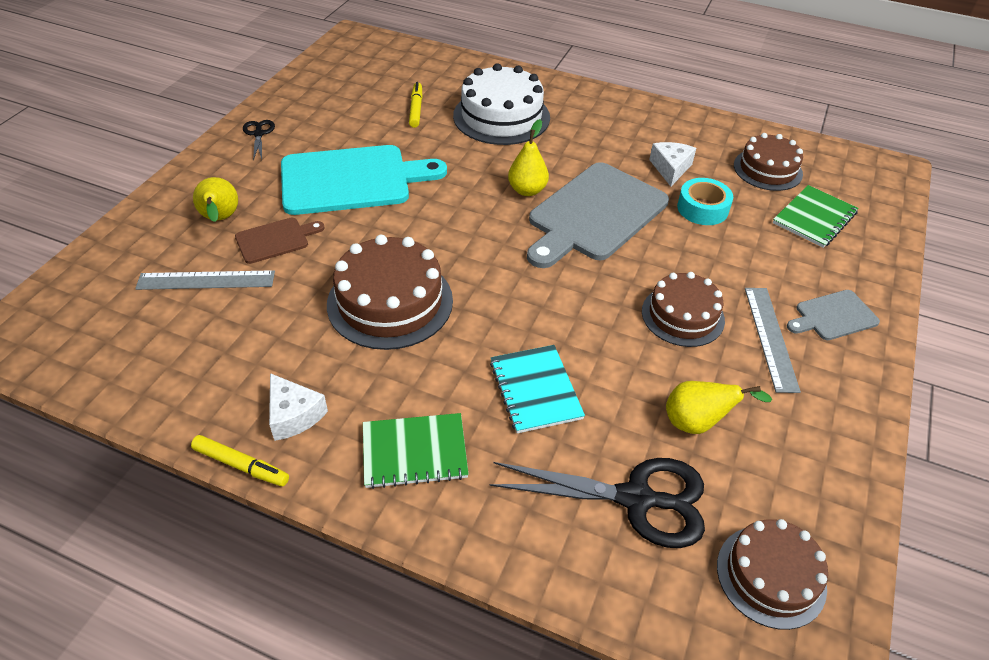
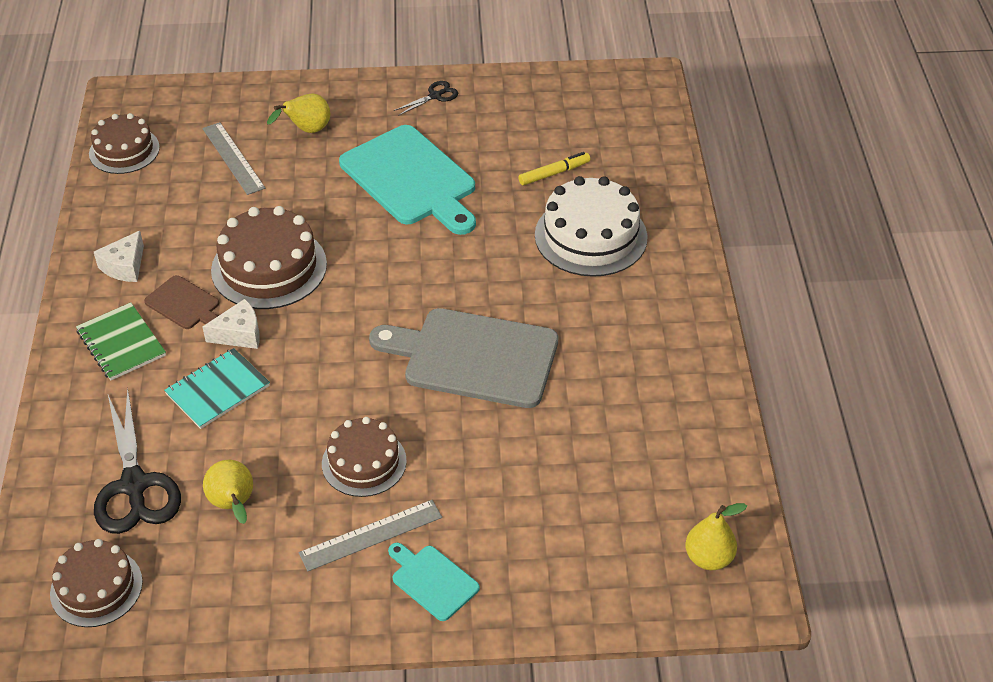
camera: 65 degrees right, 0 degrees up
(241, 465) = (69, 261): yellow marker -> none
(275, 240) = (302, 171): brown cutting board -> brown cutting board (184, 304)
(527, 190) = (479, 297): yellow pear -> yellow pear (709, 558)
(670, 168) = (597, 394): white cheese -> white cheese (239, 334)
(702, 208) = (543, 437): turquoise tape -> none
(767, 169) = (659, 477): brown cake -> brown cake (124, 150)
(814, 218) = (593, 537): green notebook -> none
(833, 316) = (432, 580): grey cutting board -> turquoise cutting board

